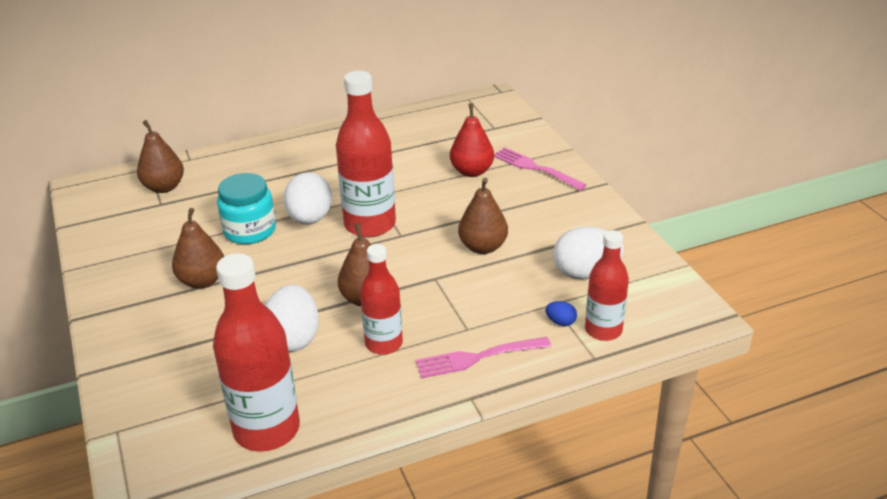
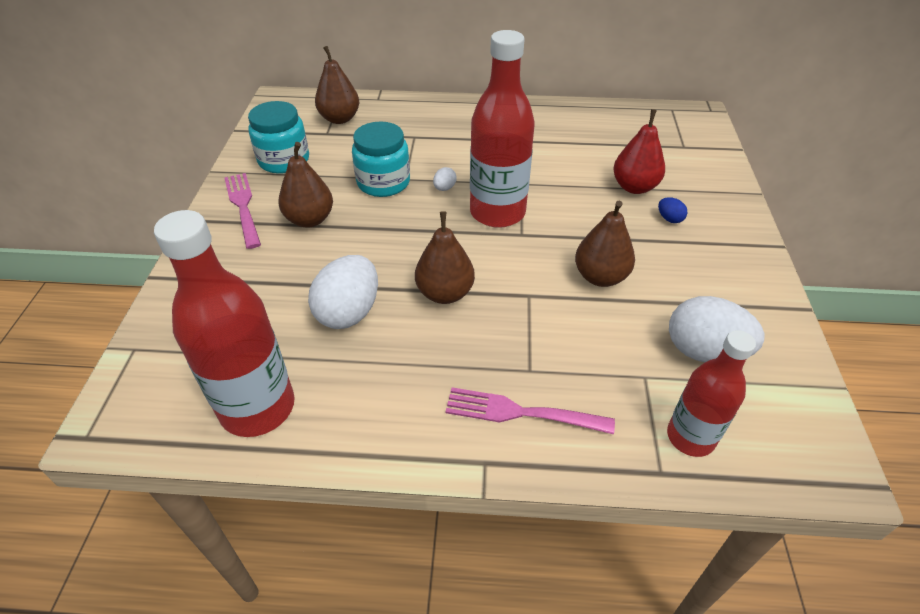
camera: 25 degrees right, 10 degrees up
(136, 239) = (284, 160): none -> turquoise jar
(310, 219) = (444, 188): white egg -> white egg, size x0.44
(384, 344) = (431, 353): red bottle -> none
(536, 168) = (707, 204): pink fork -> pink fork (243, 207)
(560, 322) = (642, 405): blue egg -> blue egg (669, 219)

